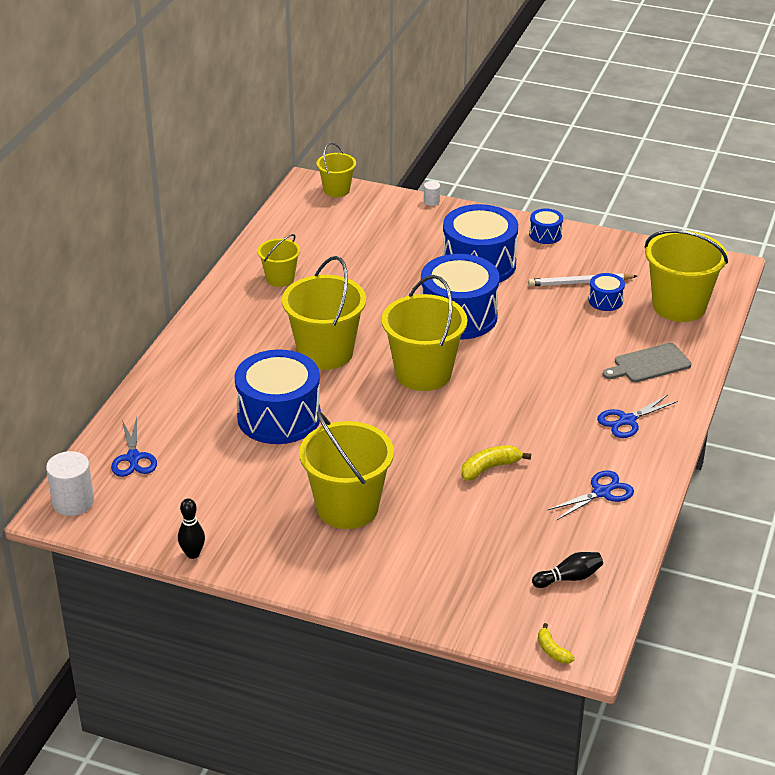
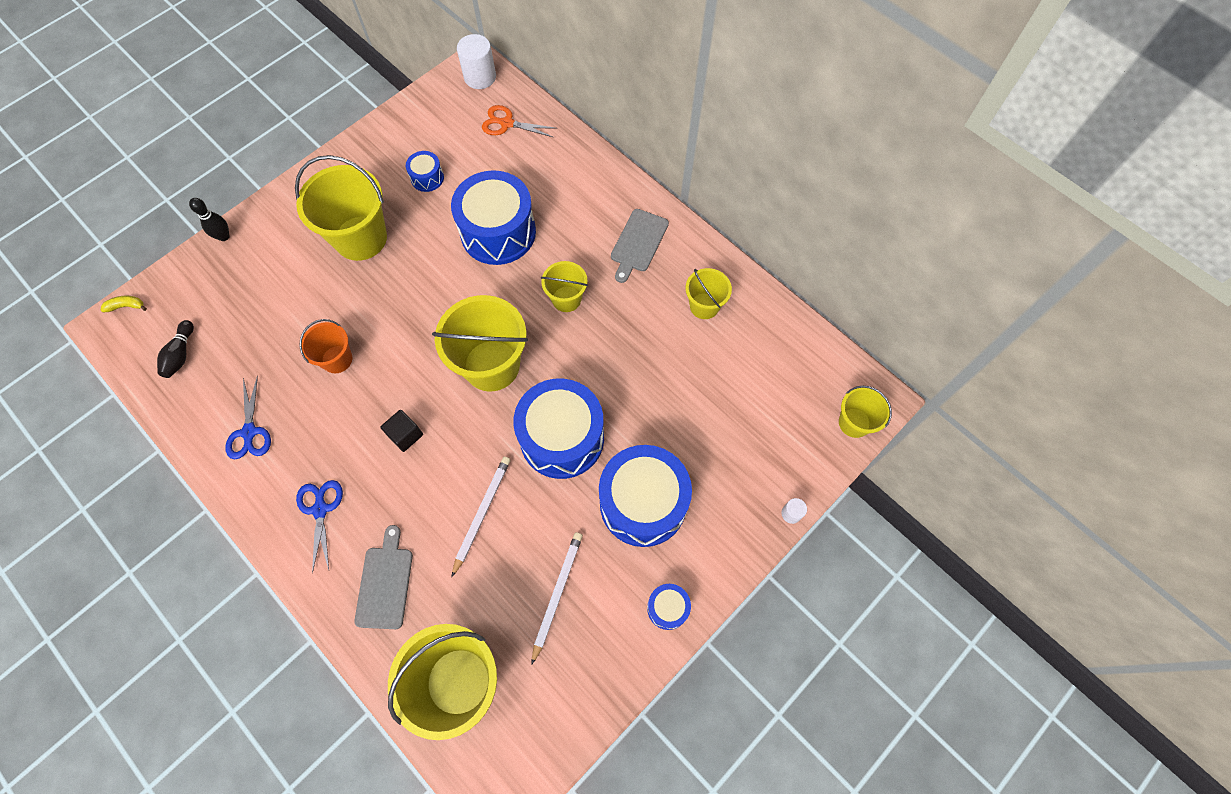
camera: 115 degrees right, 30 degrees up
(133, 458) = (506, 123): blue scissors -> orange scissors
(192, 554) = (379, 128): black bowling pin -> black bowling pin (224, 236)
(236, 330) = (638, 243): none -> grey cutting board
(325, 353) = (566, 299): yellow bucket -> yellow bucket, size x0.54
(489, 468) = (337, 359): yellow banana -> orange bucket
(525, 399) = (405, 435): none -> black cube
(554, 336) = (482, 513): none -> white pencil
(605, 300) = (511, 603): blue drum -> blue drum (427, 178)

